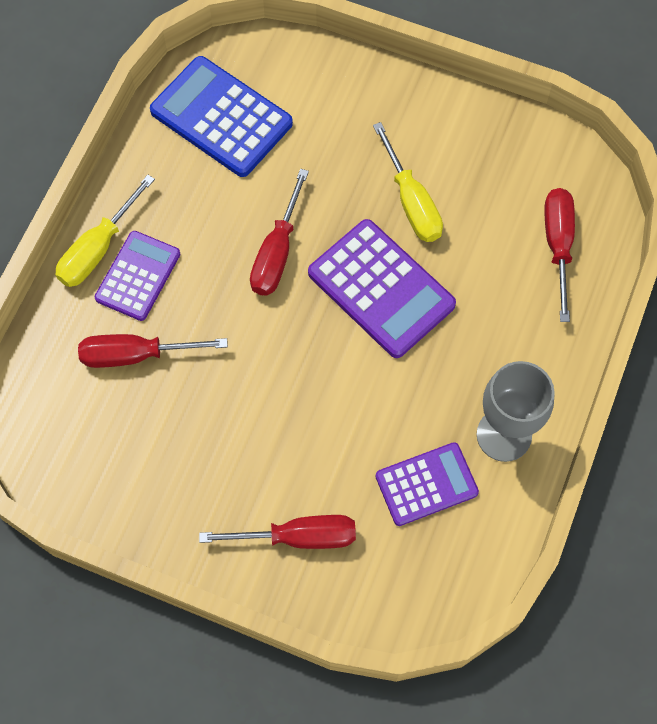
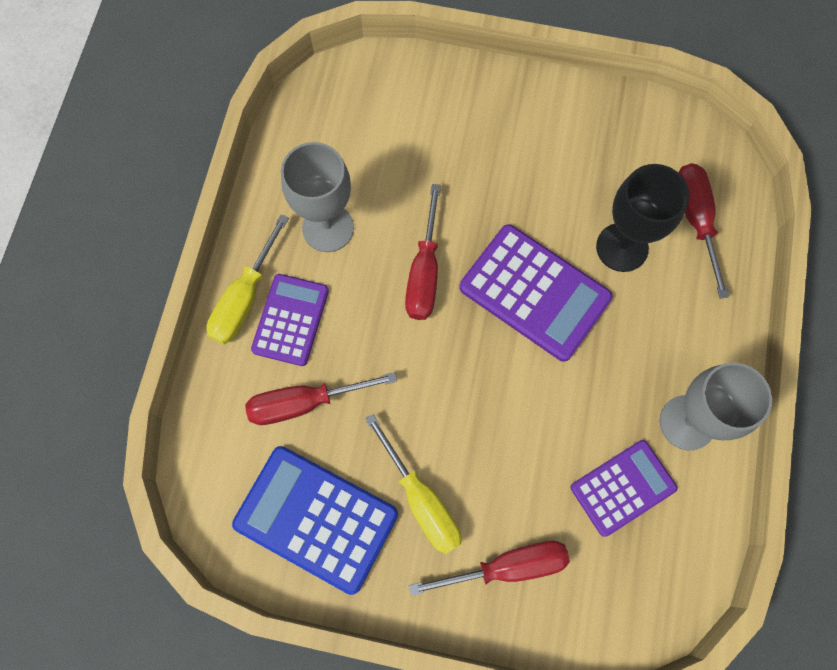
camera: 10 degrees left, 5 degrees up
(191, 195) = (328, 228): none -> grey goblet
(221, 117) = (341, 144): blue calculator -> blue calculator (316, 518)
(412, 203) = (545, 200): yellow screwdriver -> yellow screwdriver (422, 501)
(477, 260) = (622, 247): none -> black goblet

